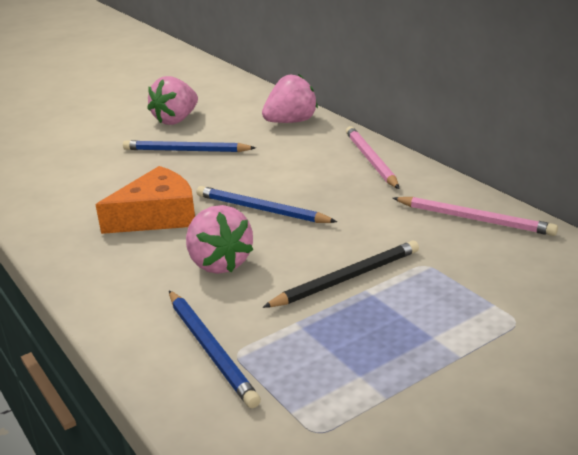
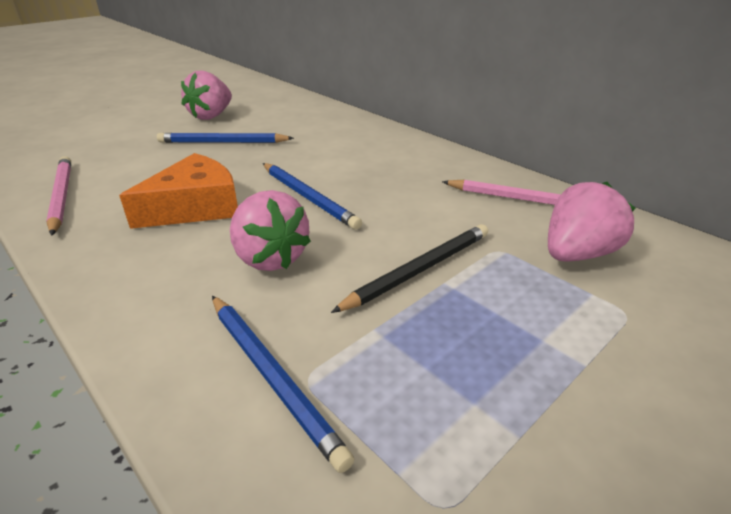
camera: 10 degrees left, 5 degrees up
(261, 210) = (308, 197): blue pencil -> blue pencil turned 150 degrees counterclockwise
(291, 122) = (323, 116): pink strawberry -> pink strawberry (576, 254)
(370, 160) = (407, 147): pink pencil -> pink pencil (61, 196)

